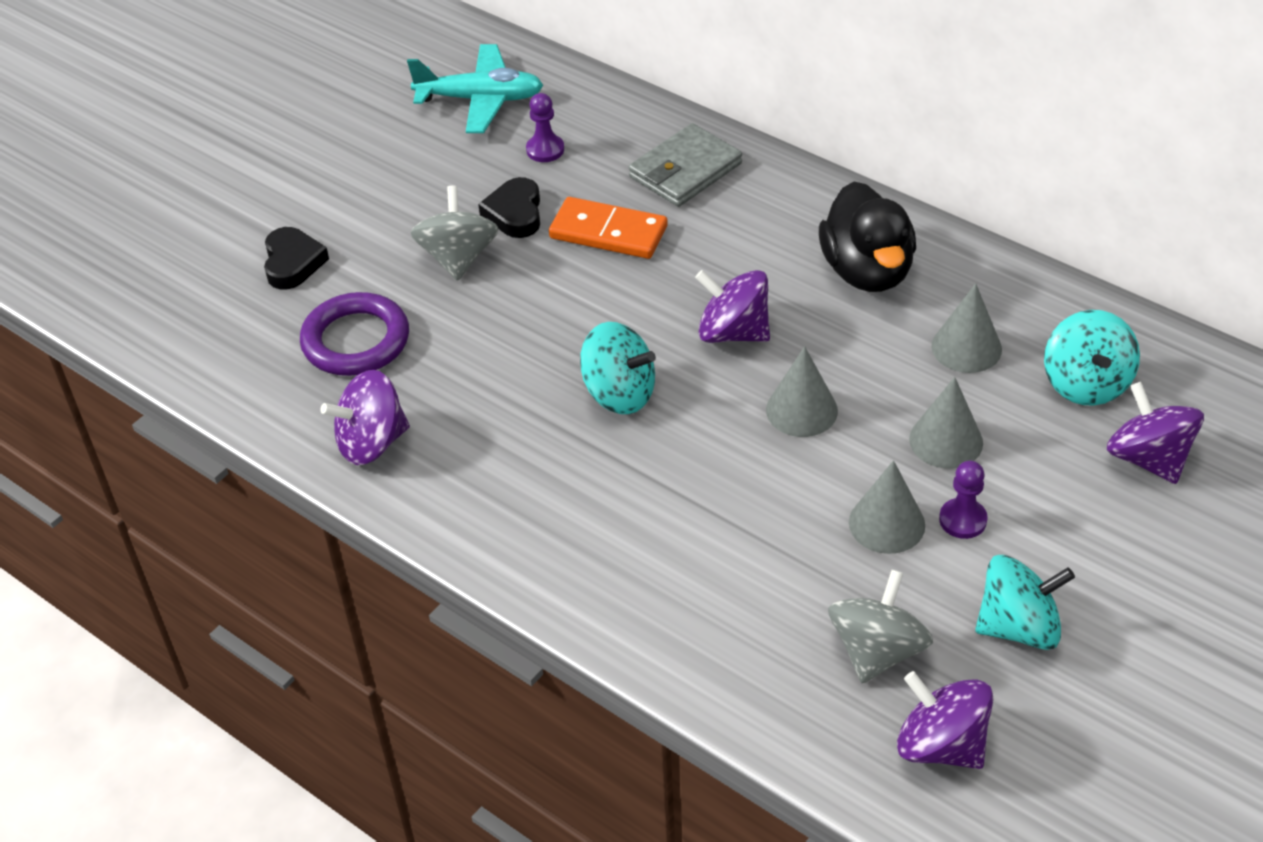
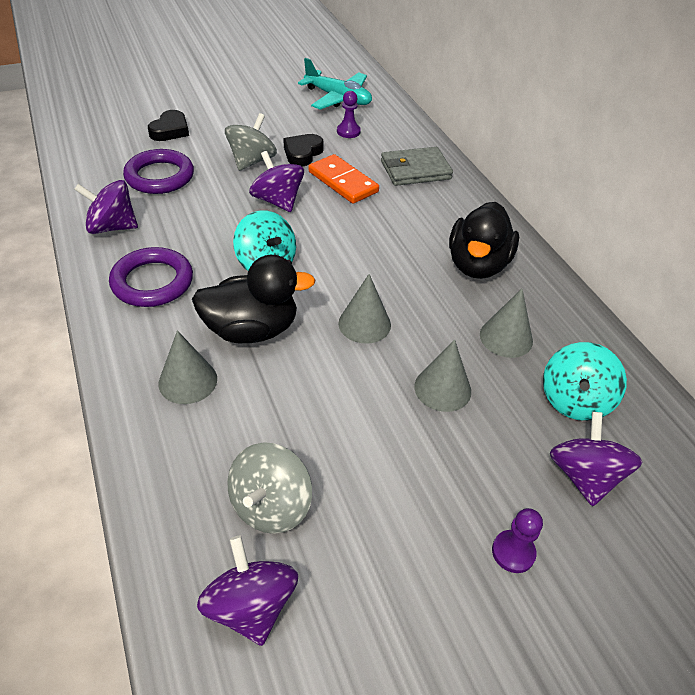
camera: 25 degrees right, 0 degrees up
(503, 486) = (152, 282): none -> purple ring
(681, 483) = (252, 330): none -> black duck
(733, 332) = (364, 262): purple spinning top -> purple spinning top (277, 201)
(877, 650) = (271, 505): grey spinning top -> grey spinning top turned 150 degrees clockwise
(886, 523) = (355, 421): grey cone -> grey cone (188, 381)
(962, 520) = (409, 447): purple pawn -> purple pawn (513, 552)
(1018, 627) = (385, 547): turquoise spinning top -> none

